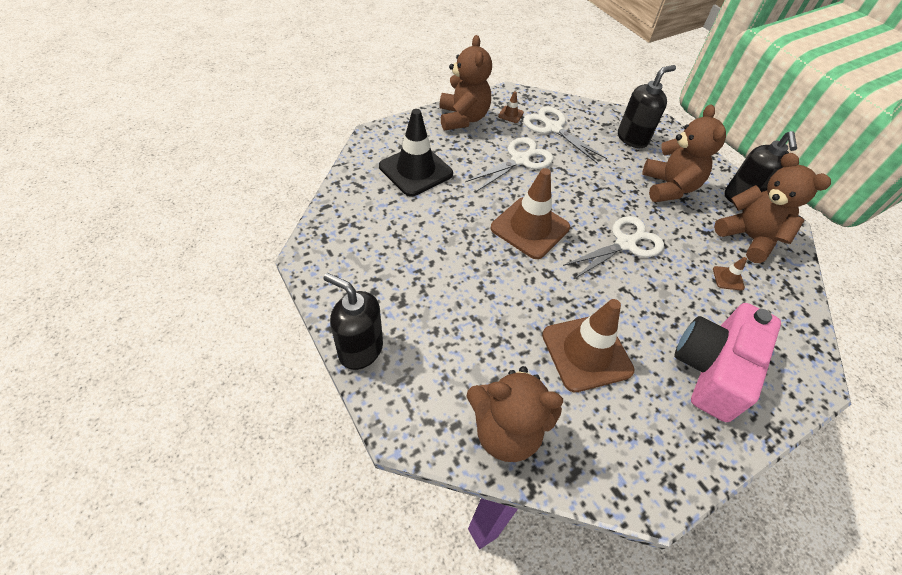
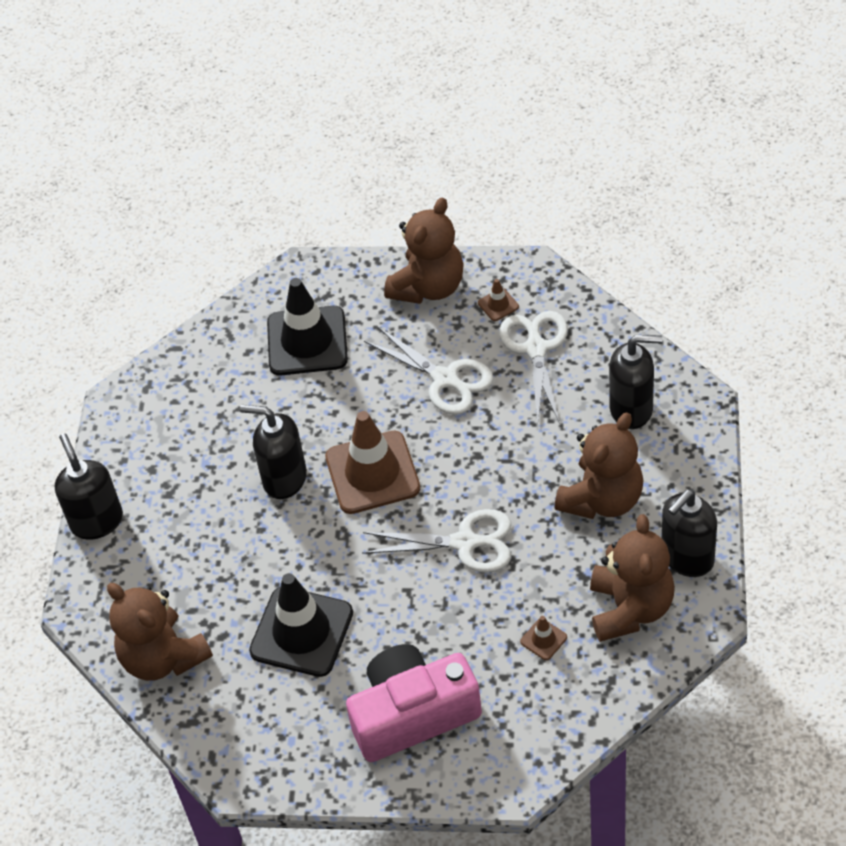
camera: 45 degrees right, 0 degrees up
(476, 256) = (284, 478): none -> black soap dispenser
(520, 160) = (445, 379): white scissors -> white scissors turned 45 degrees clockwise
(586, 352) = (301, 632): brown traffic cone -> black traffic cone

